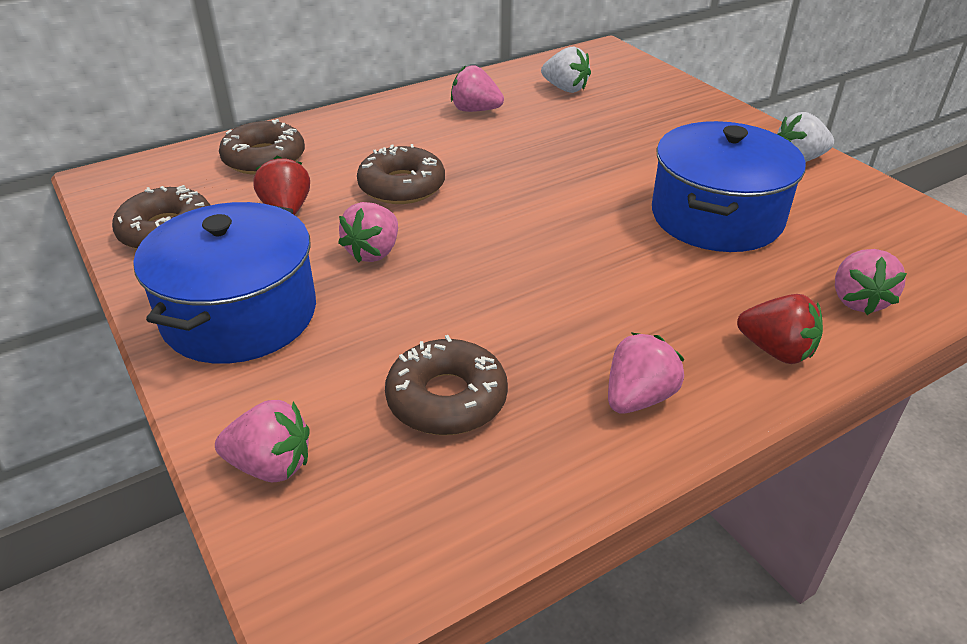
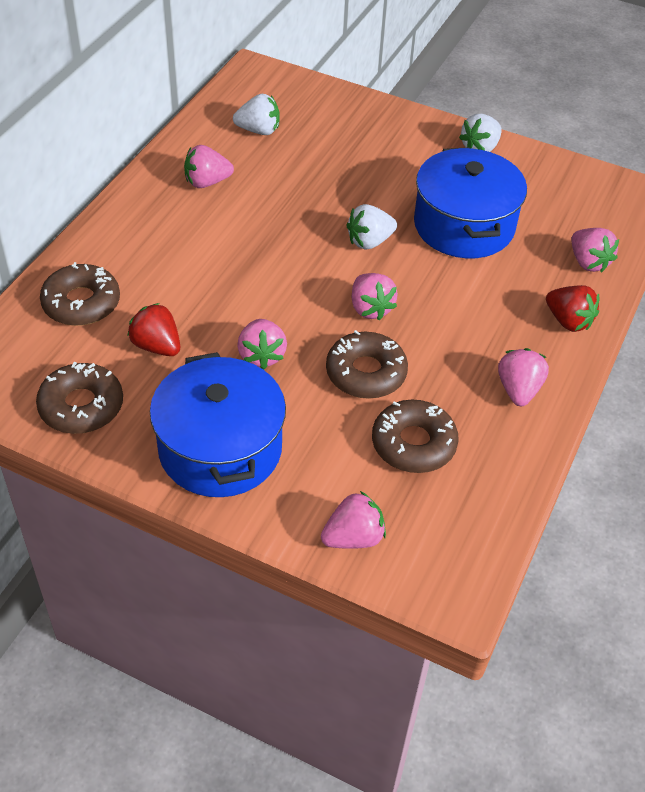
camera: 35 degrees left, 10 degrees up
(402, 186) = (223, 286): brown donut -> brown donut (366, 373)
(532, 253) = (370, 308): none -> pink strawberry
(591, 198) = (369, 241): none -> white strawberry
(776, 351) = (568, 321): red strawberry -> red strawberry turned 45 degrees clockwise

